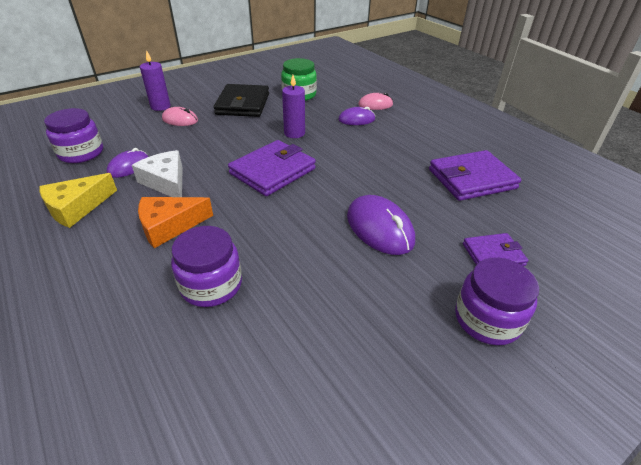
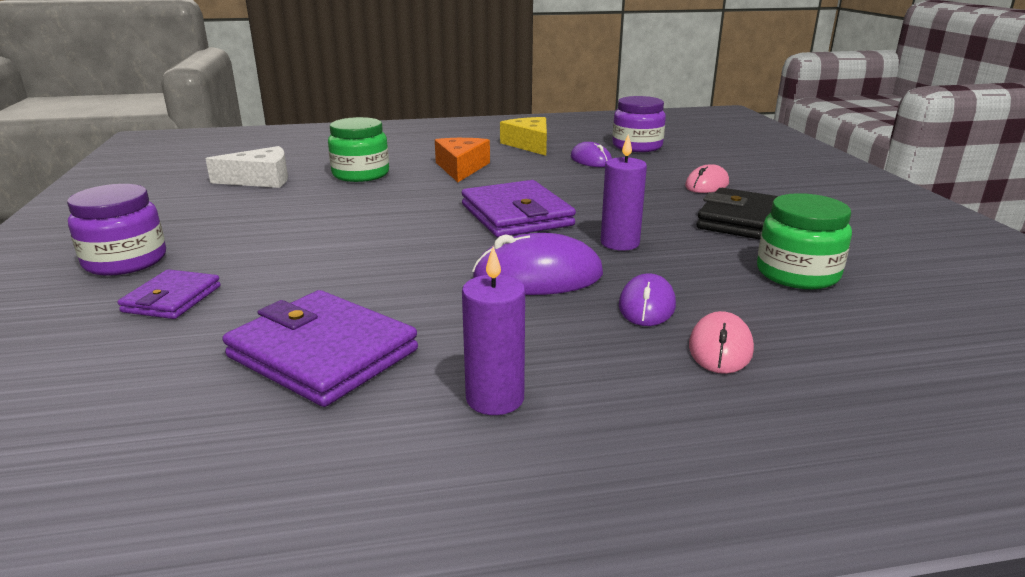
camera: 115 degrees right, 15 degrees down
(160, 106) = (759, 178): purple candle -> purple candle (495, 398)
(166, 182) = (543, 171): white cheese -> white cheese (260, 179)
(211, 285) = (361, 174): purple jar -> green jar
(380, 228) = (324, 247): purple mouse -> purple mouse (538, 276)
(471, 179) = (322, 354): purple wallet -> purple wallet turned 60 degrees counterclockwise

